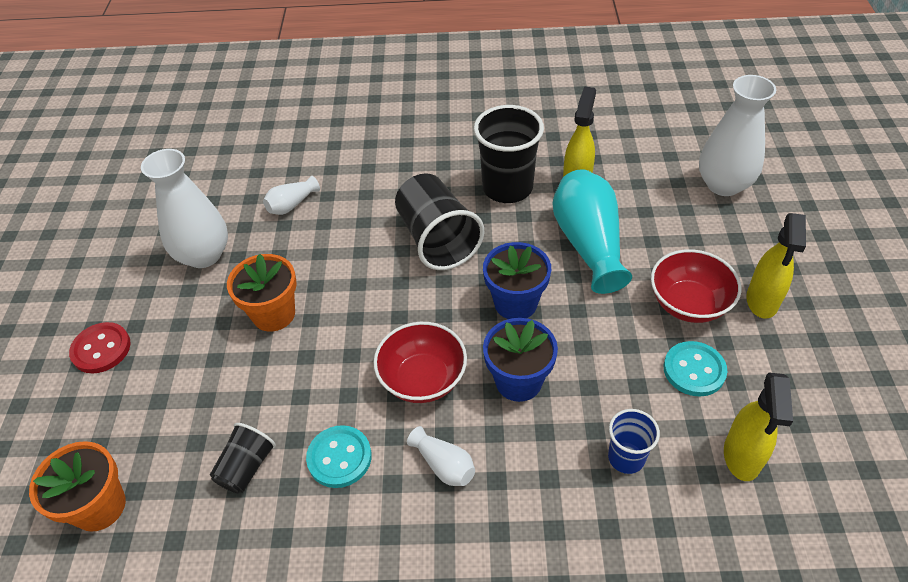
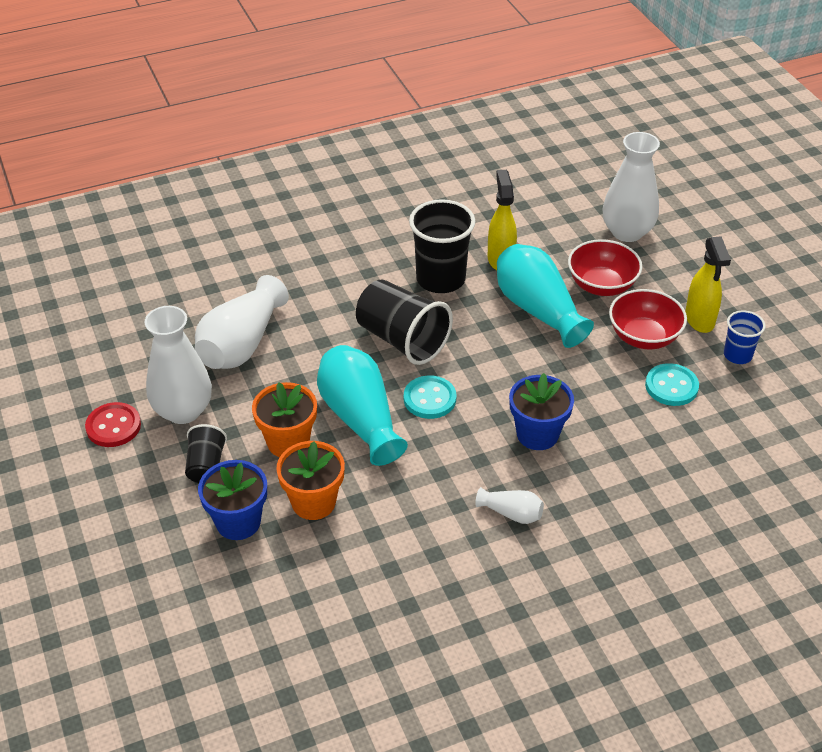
camera: 25 degrees left, 5 degrees down
(99, 506) = (232, 636): orange flower pot -> orange flower pot (313, 502)
(101, 349) = (138, 518): red button -> red button (113, 426)
(246, 467) = (345, 566): black cup -> black cup (206, 466)
(292, 204) = (241, 344): white vase -> white vase, size x2.08
(339, 457) = (421, 535): turquoise button -> turquoise button (429, 399)
(353, 309) = (360, 418): none -> turquoise vase
(423, 379) = (456, 456): red bowl -> red bowl (601, 285)
(515, 303) = (501, 374): blue flower pot -> blue flower pot (238, 522)
(626, 457) = (650, 464): blue cup -> blue cup (737, 355)
(741, 457) = (734, 438): yellow spray bottle -> none

